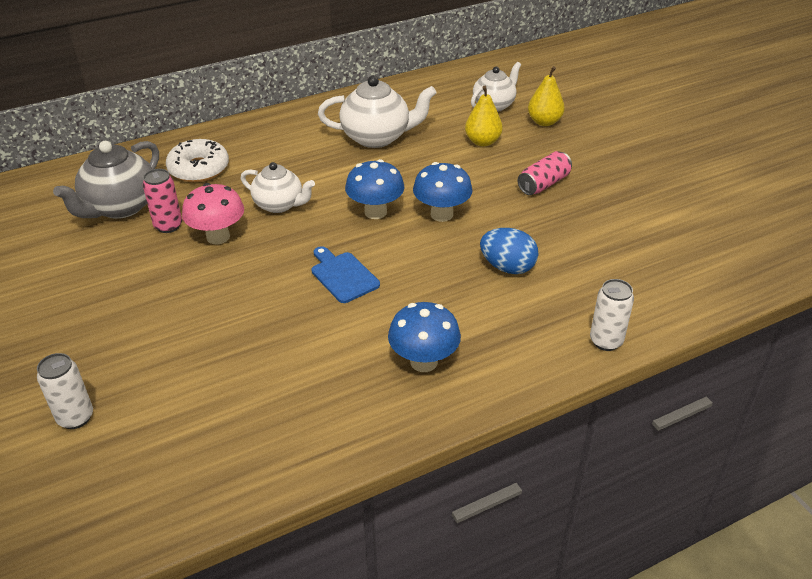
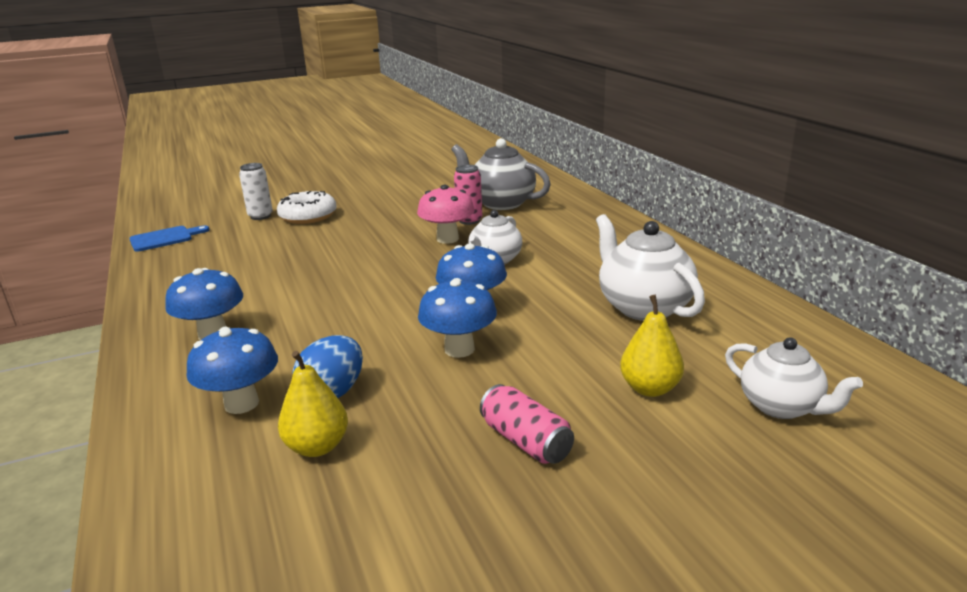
camera: 95 degrees right, 15 degrees down
(199, 169) = (561, 224): white donut -> white donut (308, 216)
(343, 276) = (365, 293): blue cutting board -> blue cutting board (164, 238)
(377, 137) = (643, 307): white teapot -> white teapot turned 150 degrees clockwise
(529, 311) = (241, 404): none -> blue mushroom
(544, 122) = (740, 462): yellow pear -> yellow pear (317, 447)
(606, 341) = (146, 461): white can -> none

